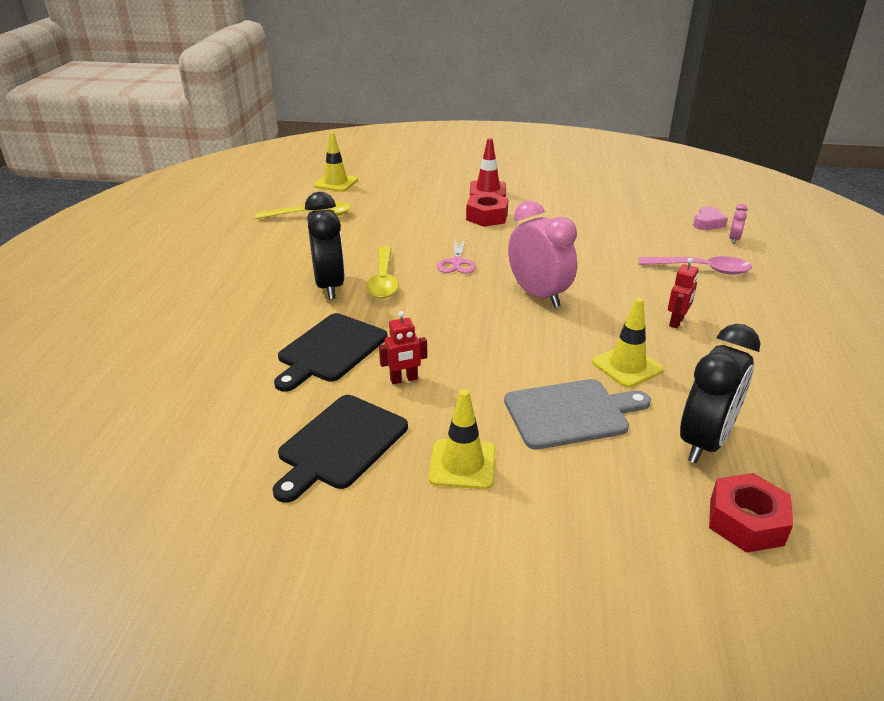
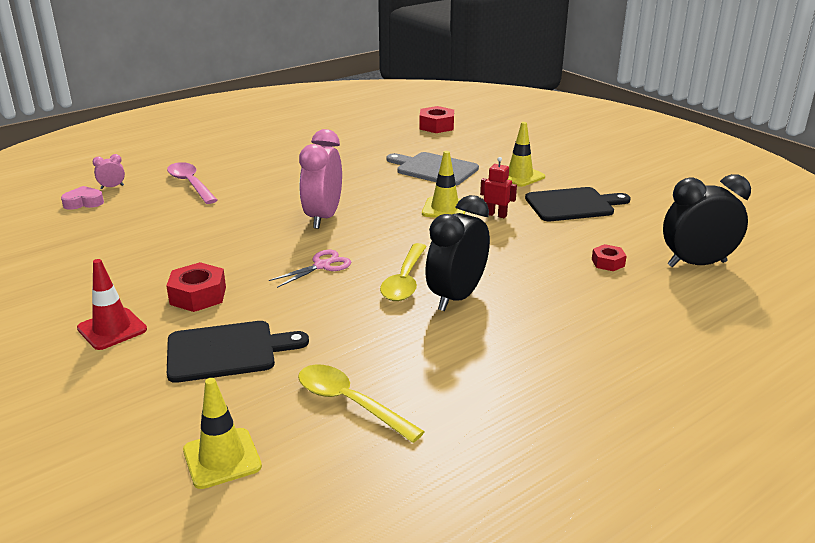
camera: 135 degrees left, 5 degrees down
(233, 376) = (608, 263): none -> red nut
(330, 350) = (520, 249): black cutting board -> black cutting board (227, 351)
(383, 280) = (405, 280): yellow spoon -> yellow spoon turned 150 degrees clockwise
(627, 366) = (364, 170): yellow traffic cone -> yellow traffic cone (445, 209)
(676, 322) = (287, 172): red robot -> none
(704, 441) = (398, 141): black clock -> black clock (696, 264)

